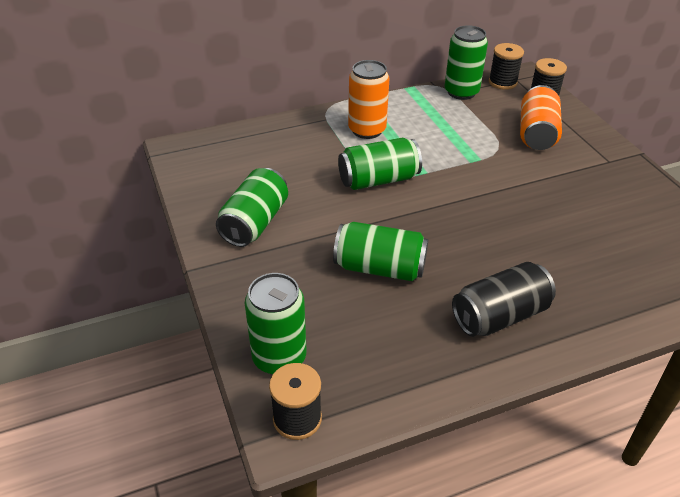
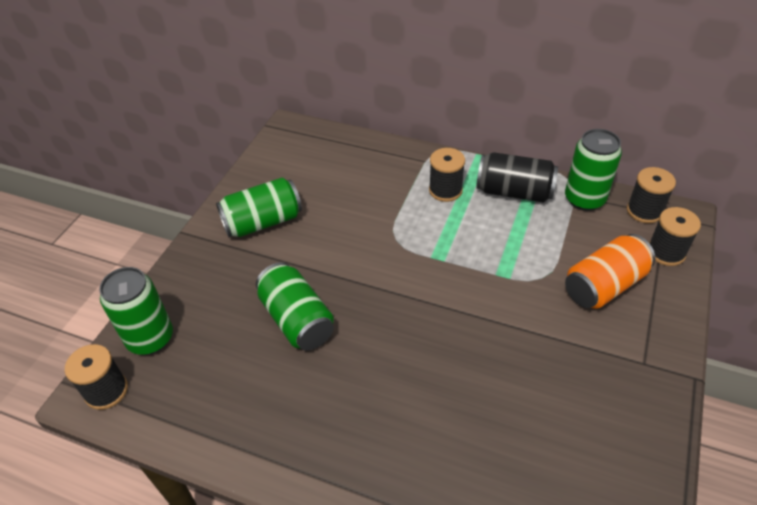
camera: 45 degrees right, 5 degrees up
(367, 130) = (445, 190): orange can -> black spool
(378, 180) = (395, 242): green can -> none
(499, 315) = (329, 429): black can -> black can (514, 192)

